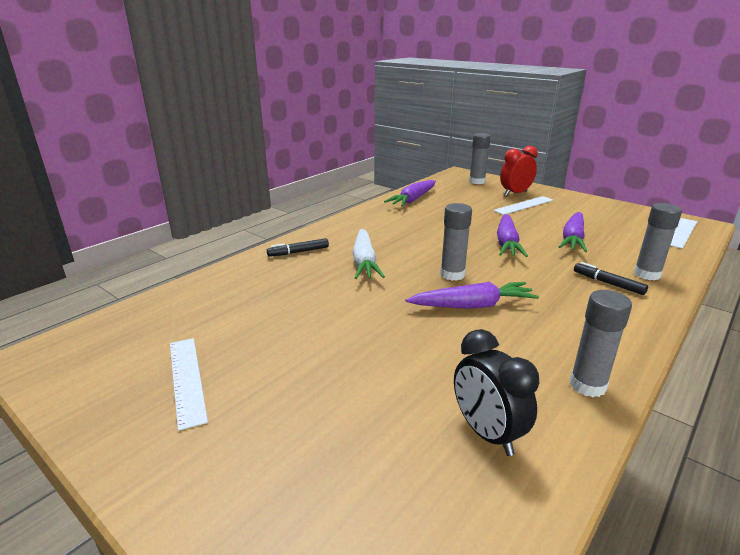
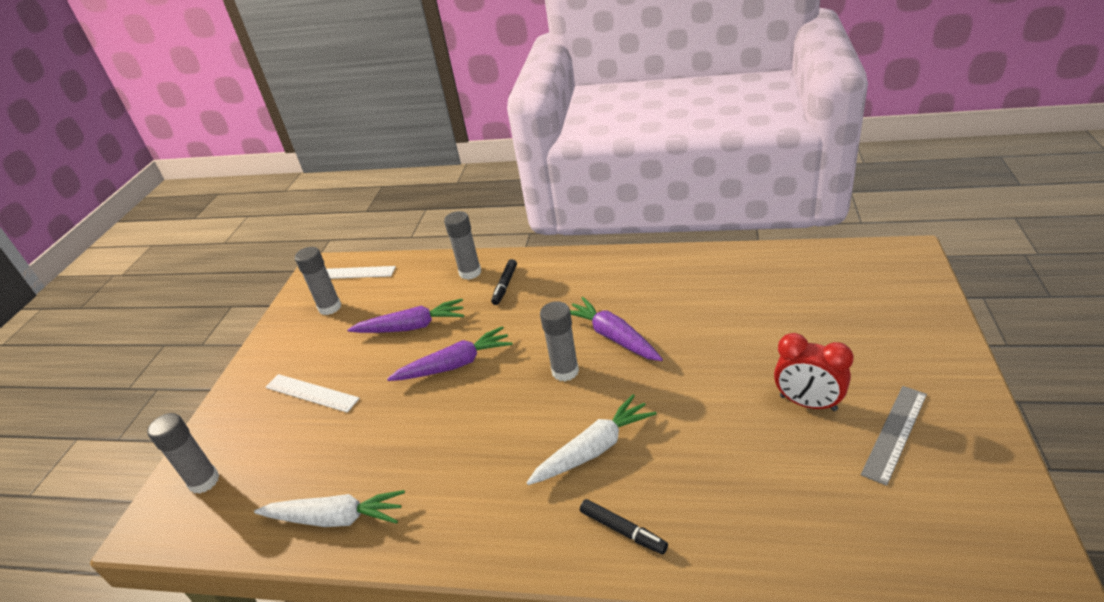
camera: 115 degrees left, 10 degrees up
(187, 379) = (894, 433): white ruler -> grey ruler
(413, 199) = (335, 518): purple carrot -> white carrot
(486, 433) = (751, 280): black clock -> none
(515, 193) = (259, 417): red clock -> red clock (808, 403)
(587, 385) = (663, 262): grey glue stick -> grey glue stick (330, 307)

